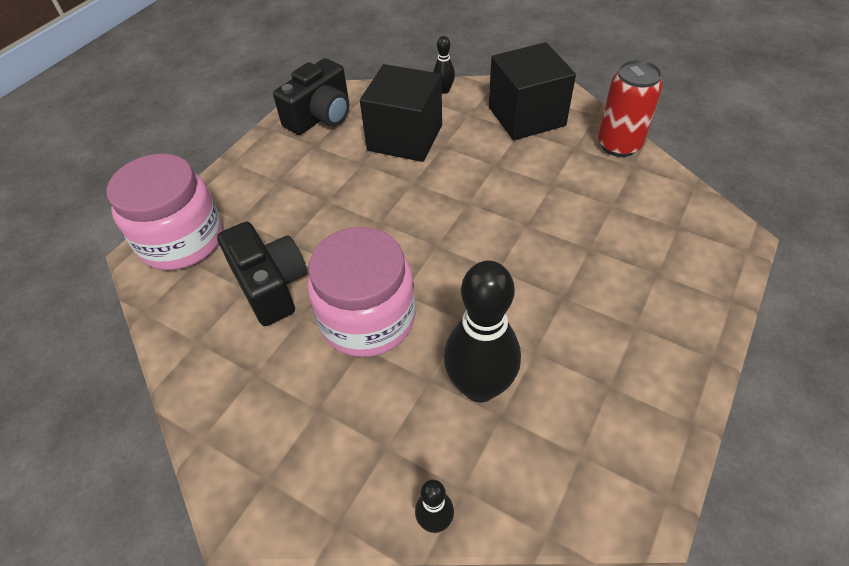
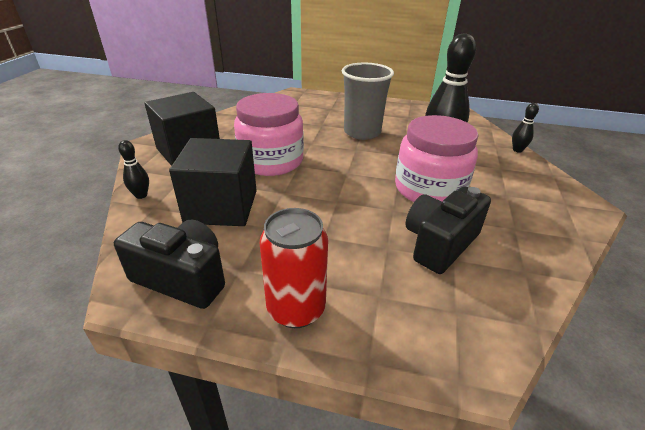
camera: 110 degrees left, 15 degrees down
(181, 240) = (436, 337): pink jar -> pink jar (271, 161)
(552, 292) = (362, 132): none -> grey cup
(619, 145) = (223, 119): red can -> red can (296, 309)

